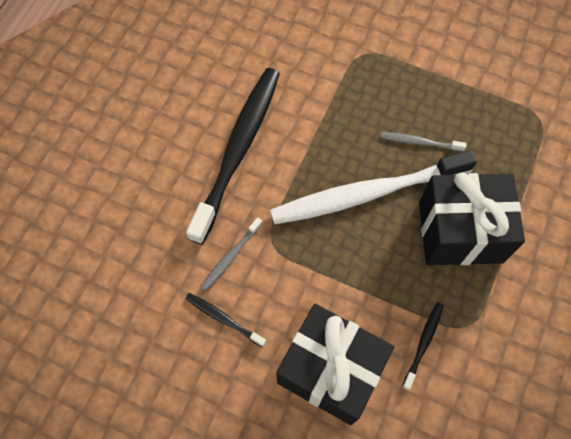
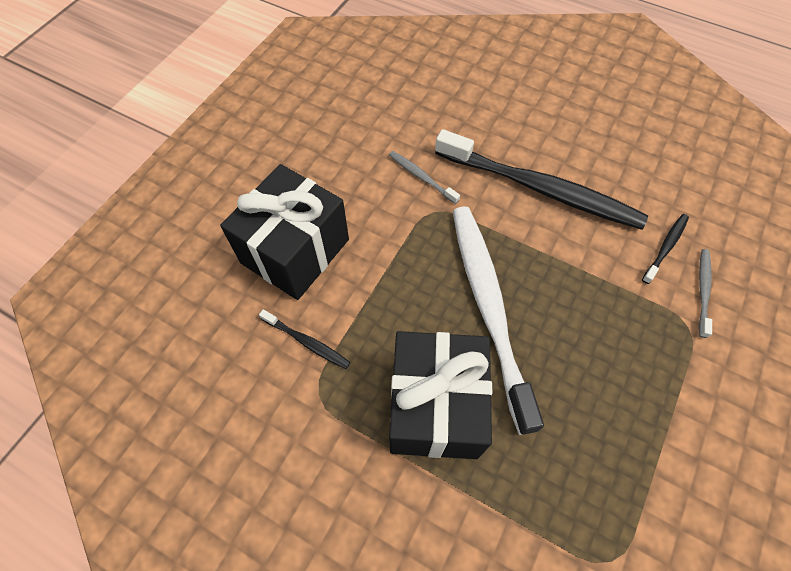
camera: 95 degrees right, 5 degrees down
(223, 318) = (360, 169): black toothbrush -> black toothbrush (666, 247)
(419, 142) = (561, 378): grey toothbrush -> grey toothbrush (703, 290)

